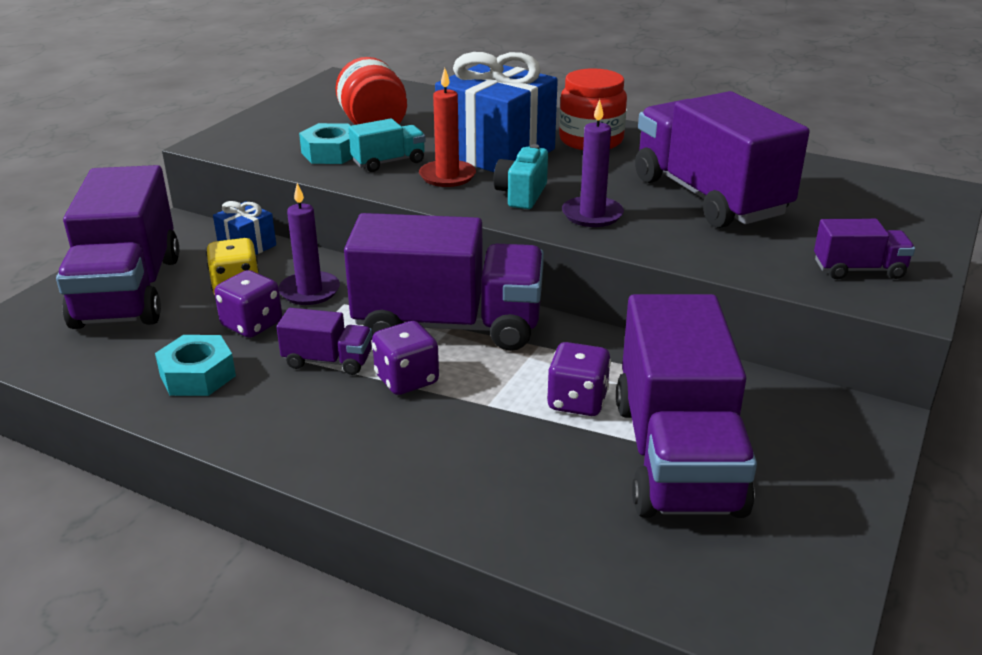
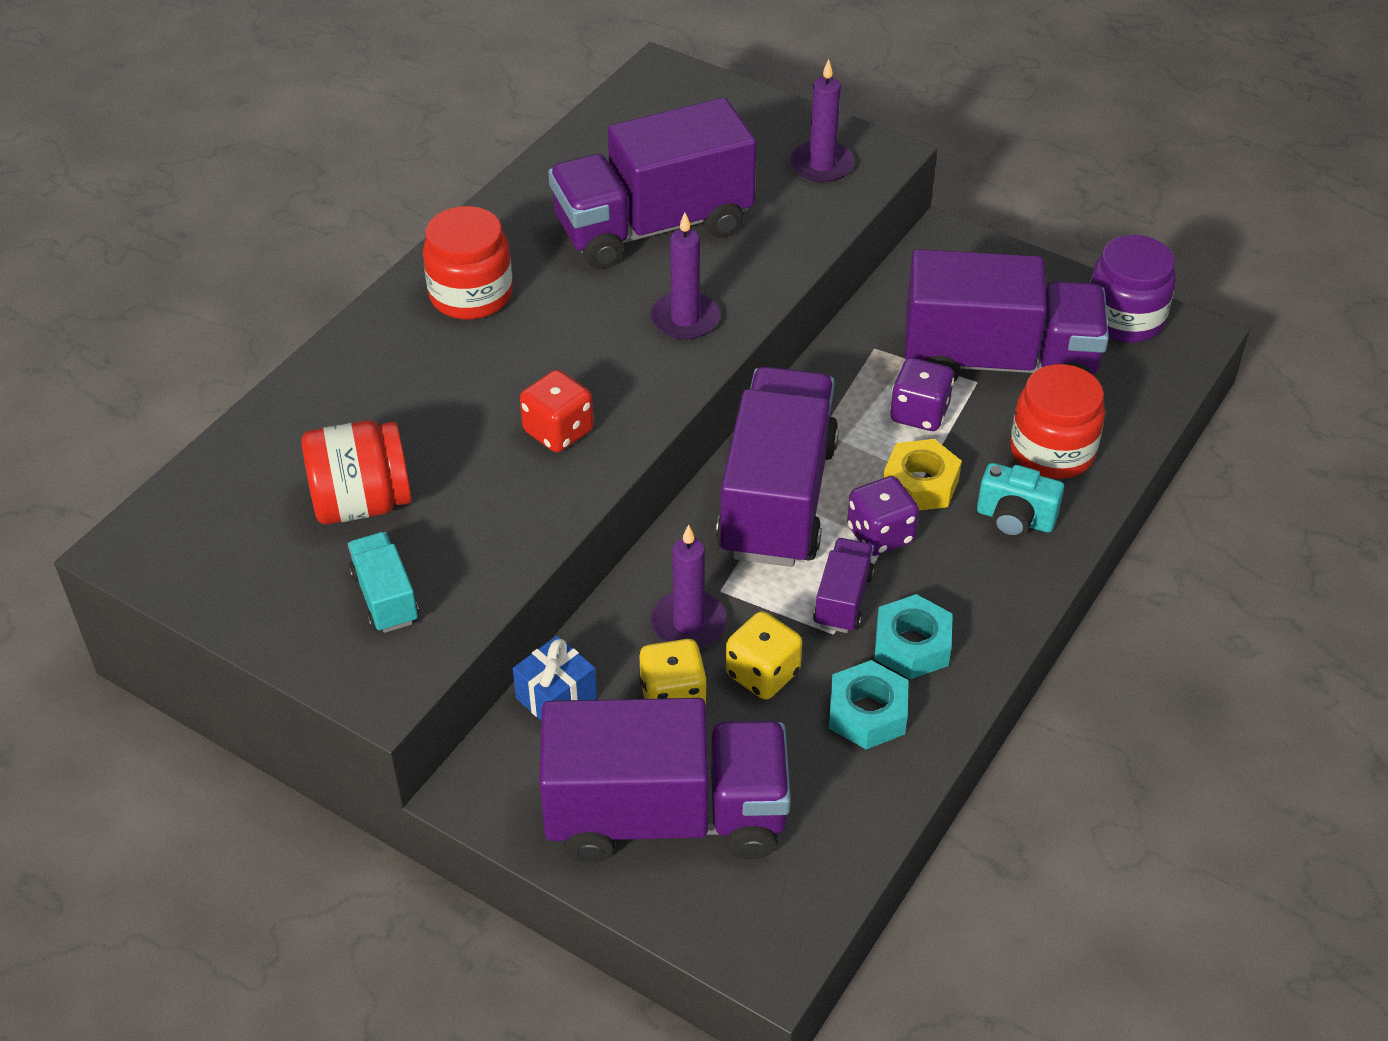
camera: 85 degrees left, 15 degrees up
(252, 325) = (762, 674): purple dice -> yellow dice
(331, 153) = (455, 547): turquoise nut -> turquoise nut (912, 645)
(388, 162) = (500, 487): turquoise truck -> turquoise truck (385, 597)
(447, 176) = (558, 431): red candle -> red dice
(476, 402) = (920, 484): none -> yellow nut
(496, 152) = (491, 383): blue gift -> none
(521, 195) = (625, 370): turquoise camera -> turquoise camera (1014, 519)
(539, 495) = (1052, 451): none -> red jar
(805, 569) = (1124, 319): none -> purple jar
(858, 270) = (821, 165): purple truck -> purple candle

